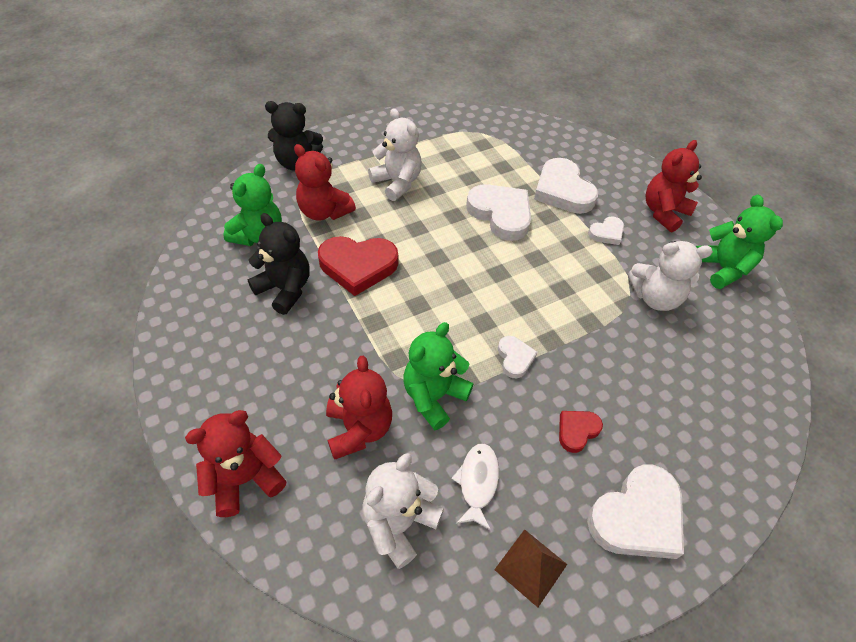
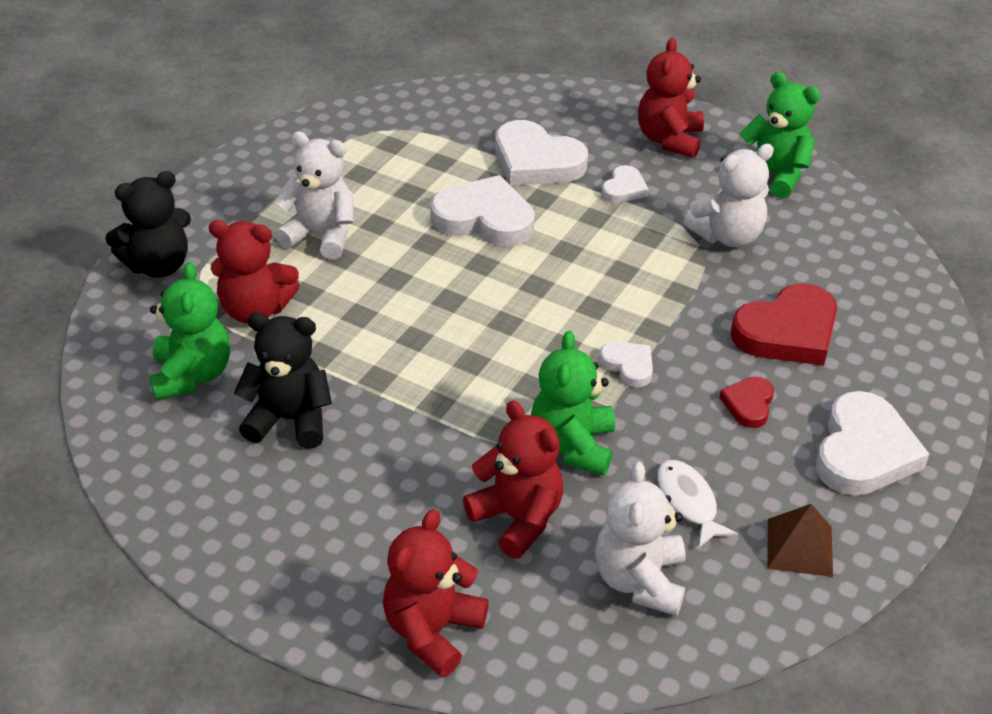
camera: 30 degrees left, 10 degrees down
(358, 266) = (359, 353): red heart -> red heart (787, 332)

